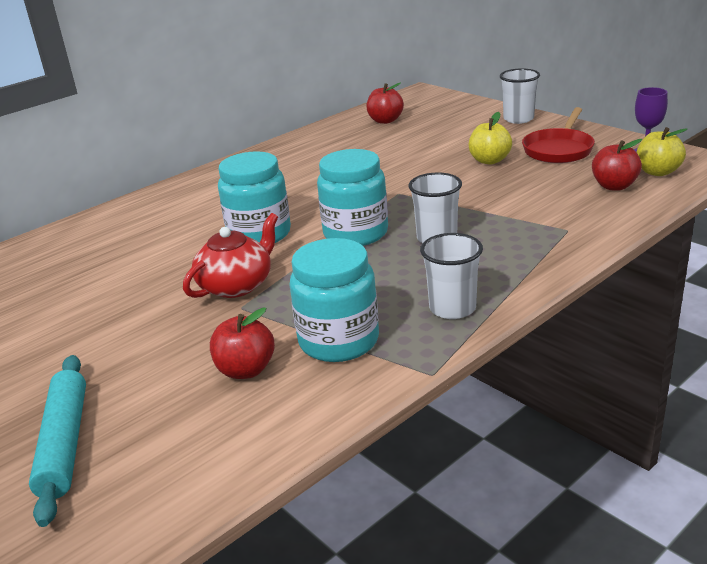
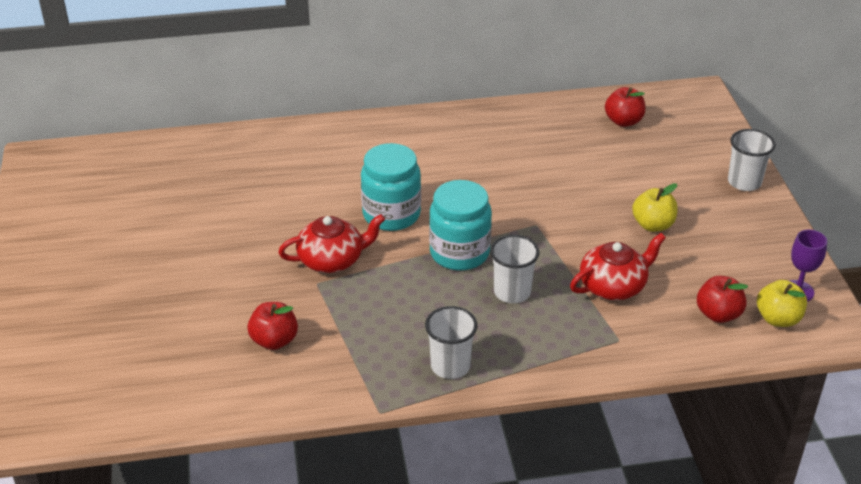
camera: 30 degrees right, 10 degrees up
(64, 443) = (136, 336): turquoise rolling pin -> none
(339, 341) = (350, 350): turquoise jar -> none
(513, 202) = (613, 286): none -> red teapot
(558, 149) = (729, 243): red pan -> none

